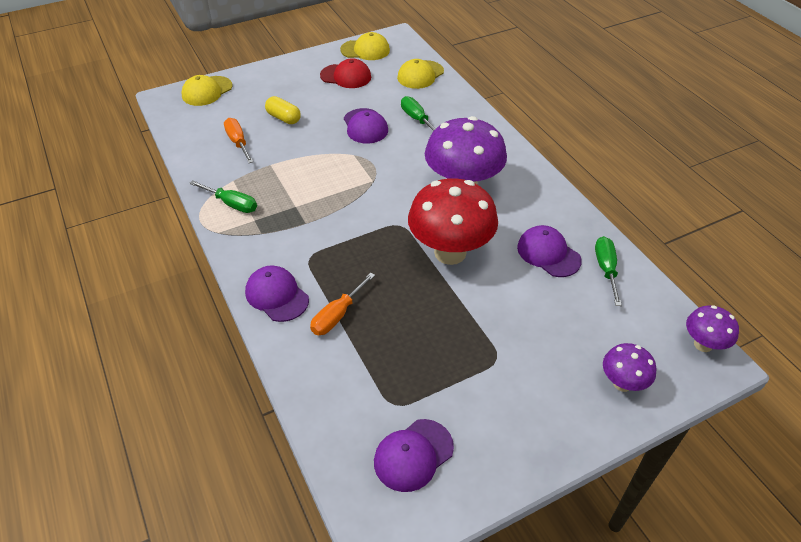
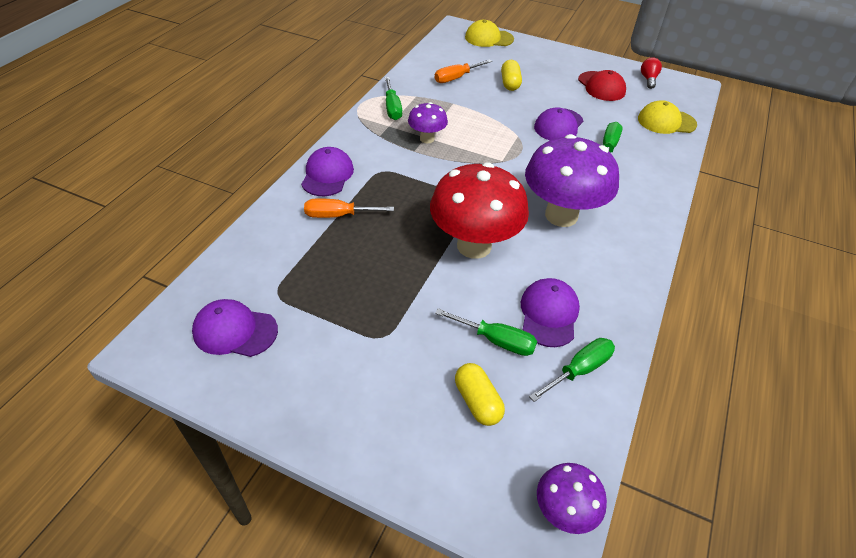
camera: 50 degrees right, 0 degrees up
(238, 142) = (456, 78): orange screwdriver -> orange screwdriver turned 150 degrees counterclockwise
(365, 50) = (648, 79): yellow cap -> red light bulb
(550, 295) = (496, 340): none -> green screwdriver
(594, 337) = (477, 401): none -> yellow capsule
(622, 383) = (438, 453): purple mushroom -> purple mushroom (427, 139)

